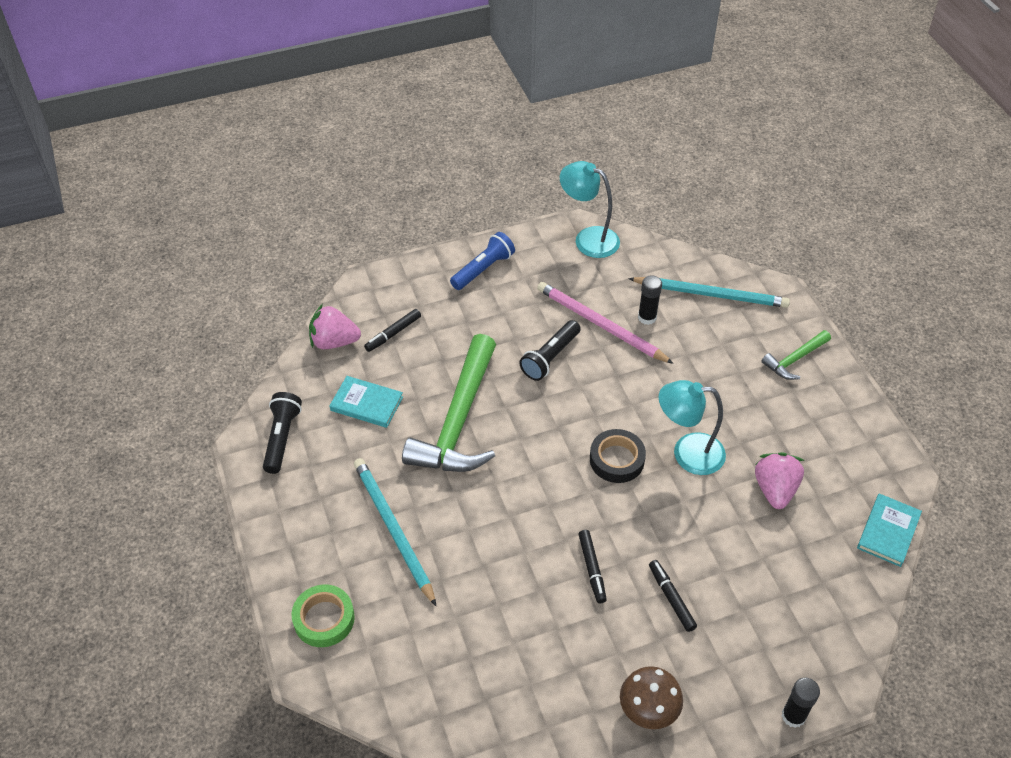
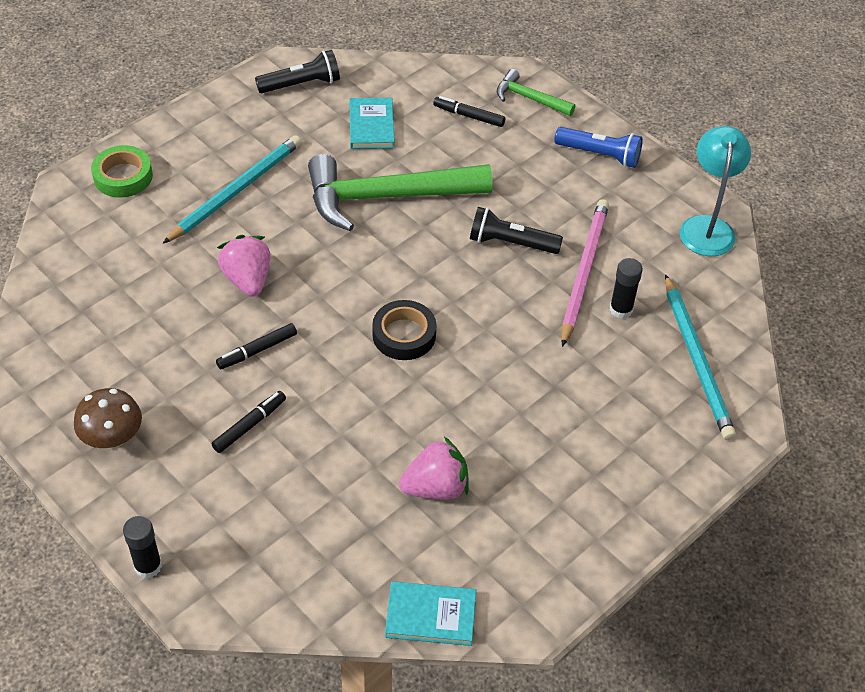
camera: 65 degrees right, 0 degrees up
(334, 341) = (433, 79): pink strawberry -> pink strawberry (247, 279)
(687, 453) = (445, 394): turquoise lamp -> none
(795, 359) = (644, 466): green hammer -> green hammer (529, 98)

